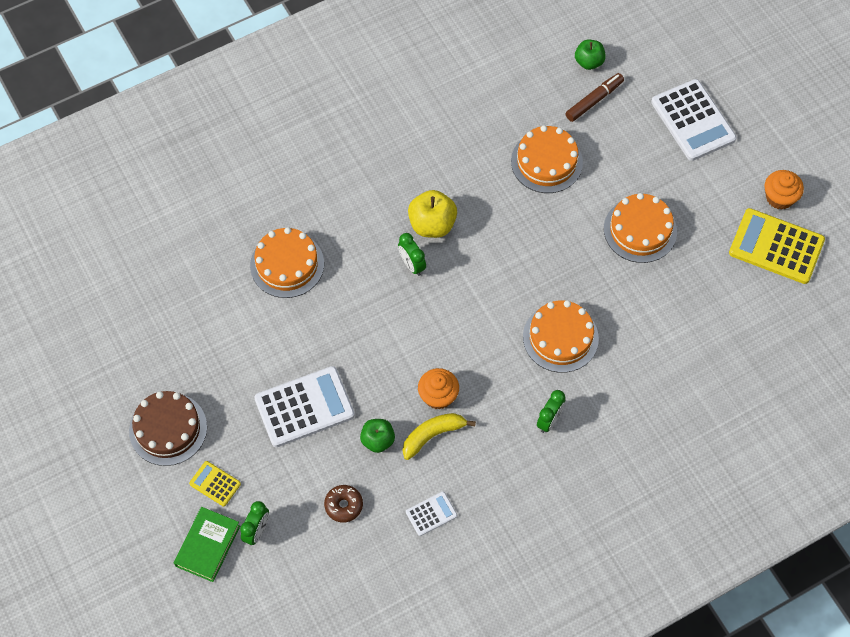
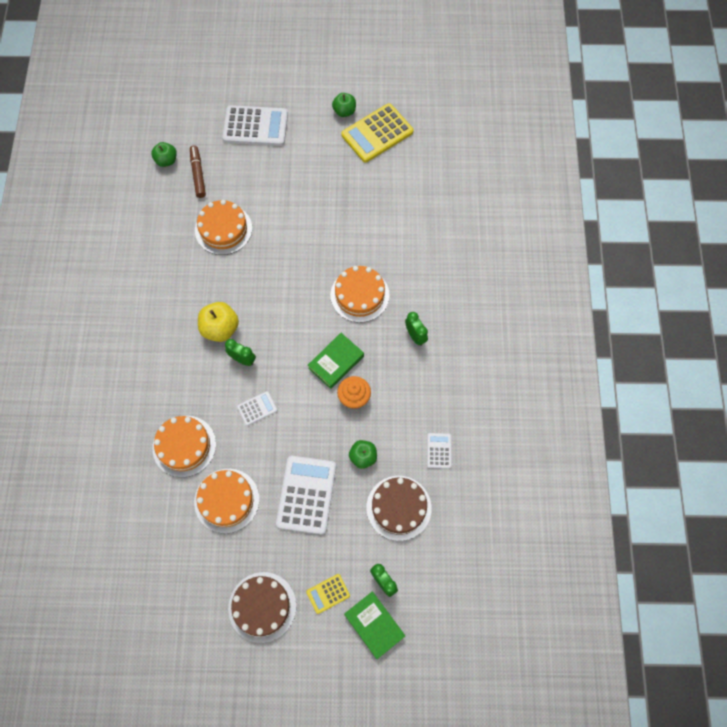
camera: 60 degrees left, 5 degrees up
(343, 505) = (398, 508): brown donut -> brown cake
(367, 309) = (257, 408): none -> white calculator
(412, 265) = (242, 359): green clock -> green clock turned 150 degrees counterclockwise
(432, 435) = (381, 417): yellow banana -> none
(466, 356) = (336, 362): none -> green book
(640, 230) = (313, 203): orange cake -> orange cake (226, 500)
(779, 197) = (344, 111): orange cupcake -> green apple

